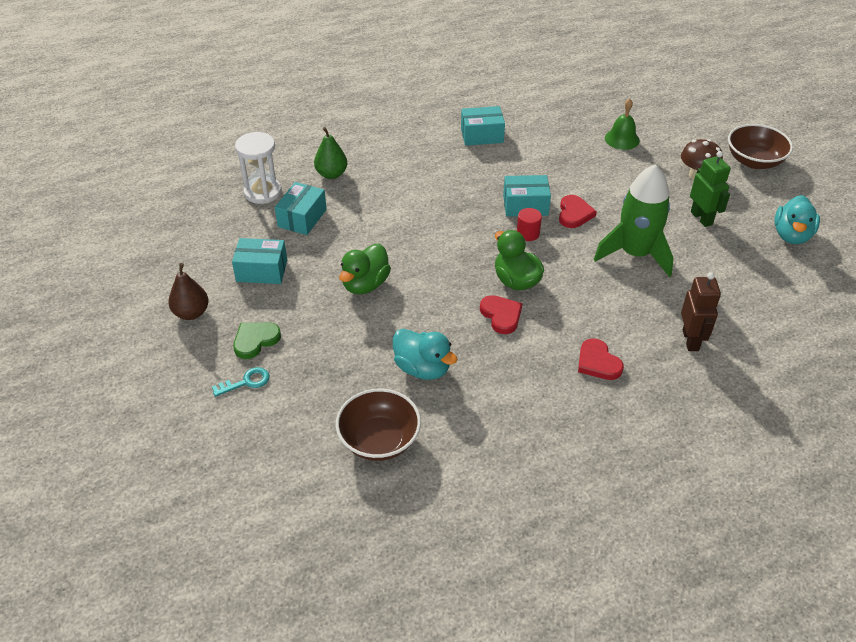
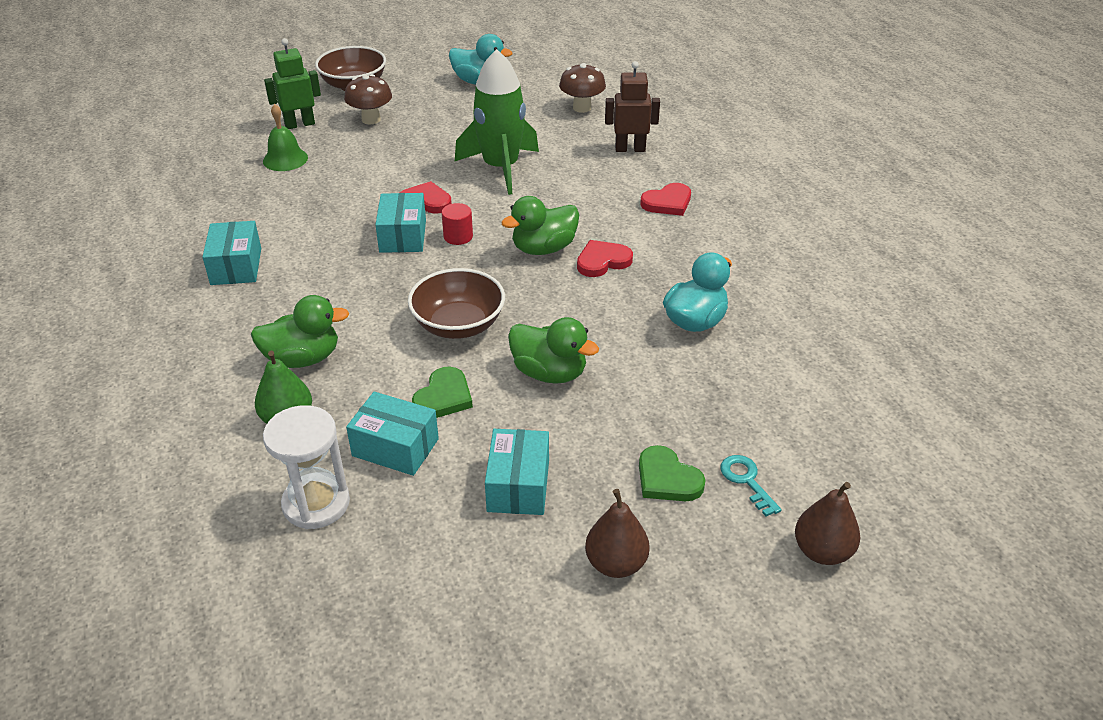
camera: 90 degrees left, 5 degrees down
(177, 415) = (822, 551): none -> brown pear
(345, 235) = (443, 397): none -> green heart
(379, 440) = (811, 353): brown bowl -> brown bowl (458, 325)
(386, 174) = (303, 358): none -> green duck
(701, 218) = (445, 124): green robot -> green robot (299, 124)
(763, 307) = (582, 108): none -> brown mushroom

